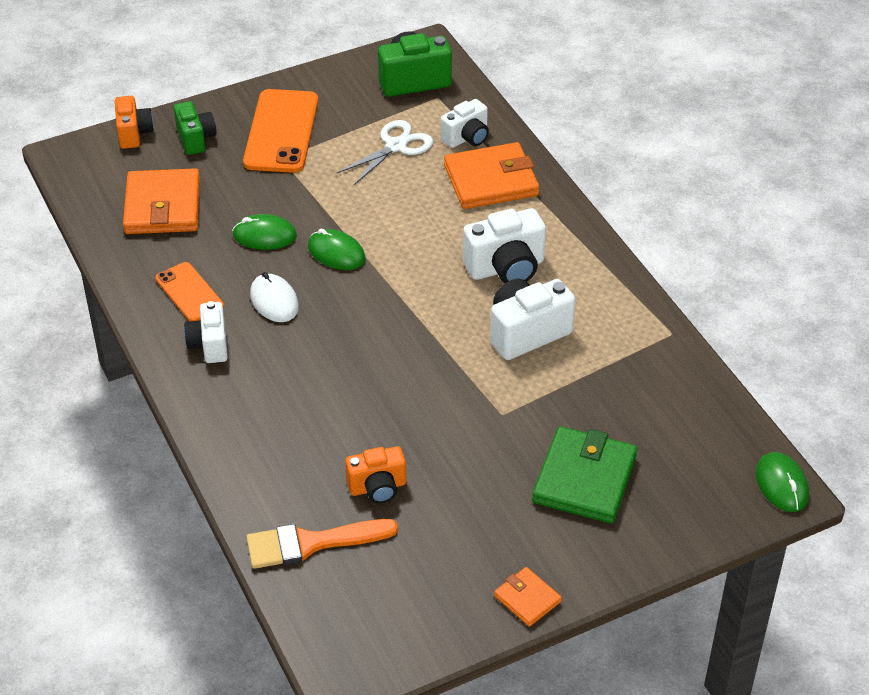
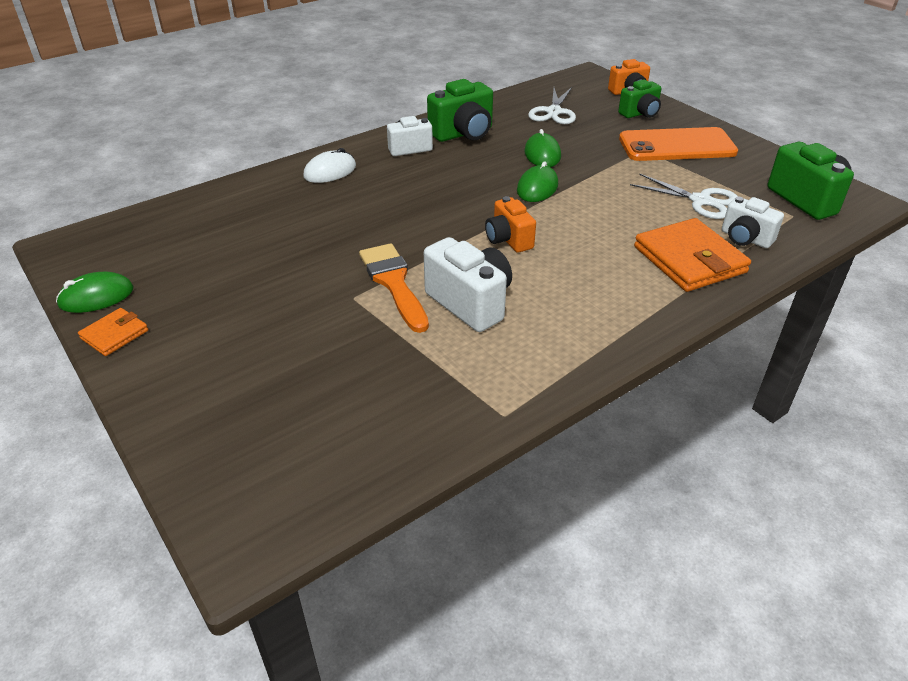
camera: 80 degrees right, 5 degrees down
(162, 206) = (554, 112): orange wallet -> white scissors
(189, 293) = (463, 134): orange phone -> green camera
(274, 301) = (467, 167): white mouse -> white mouse (330, 171)
(311, 543) = (200, 215): orange brush -> orange brush (393, 283)
(377, 487) = (258, 238): orange camera -> orange camera (508, 240)
(506, 268) = (561, 281): white camera -> none
(584, 479) = (266, 360): green wallet -> none
(781, 484) = (254, 540): green mouse -> green mouse (96, 297)

